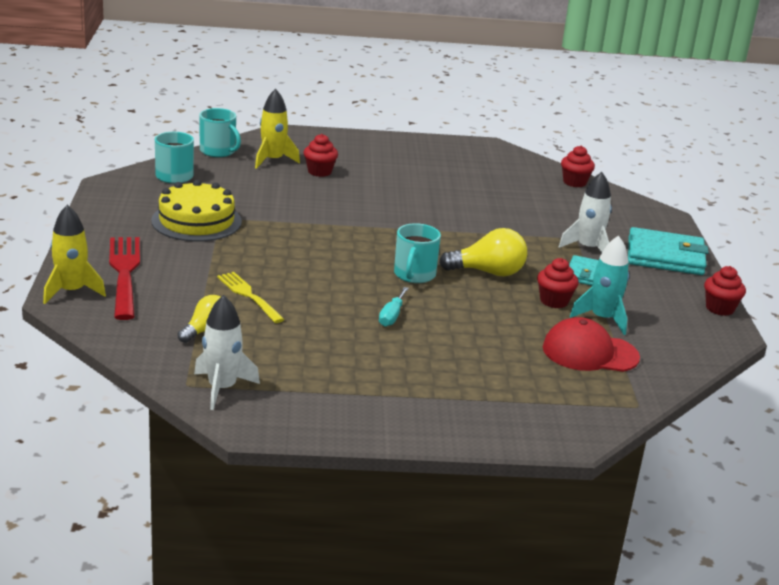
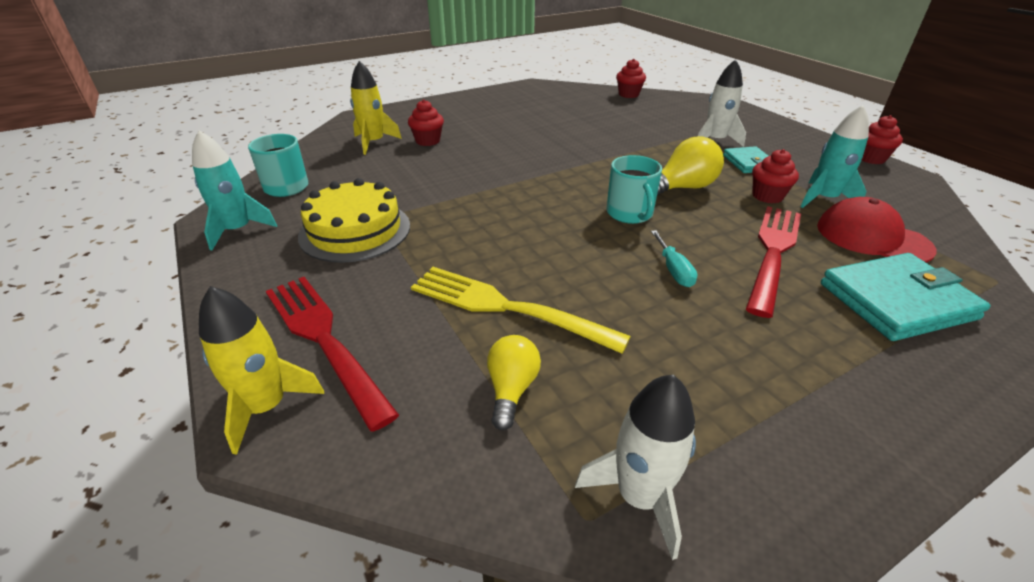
camera: 25 degrees left, 10 degrees up
(120, 196) = (238, 230): none -> turquoise rocket
(218, 151) = (312, 149): turquoise mug -> none
(249, 296) = (506, 307): yellow fork -> yellow fork, size x1.57
(487, 333) = (773, 252): none -> red fork
(590, 352) = (872, 237): red cap -> red cap turned 60 degrees clockwise
(665, 256) = (770, 130): turquoise wallet -> turquoise wallet (896, 301)

